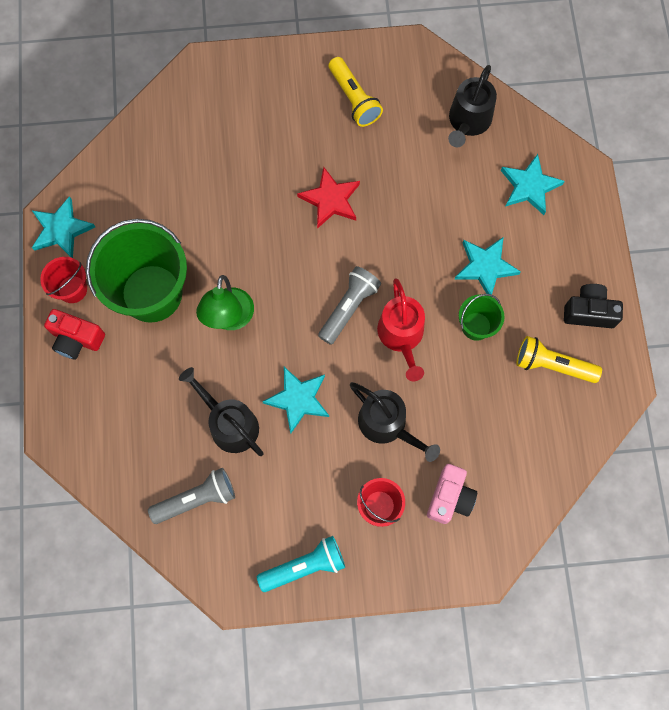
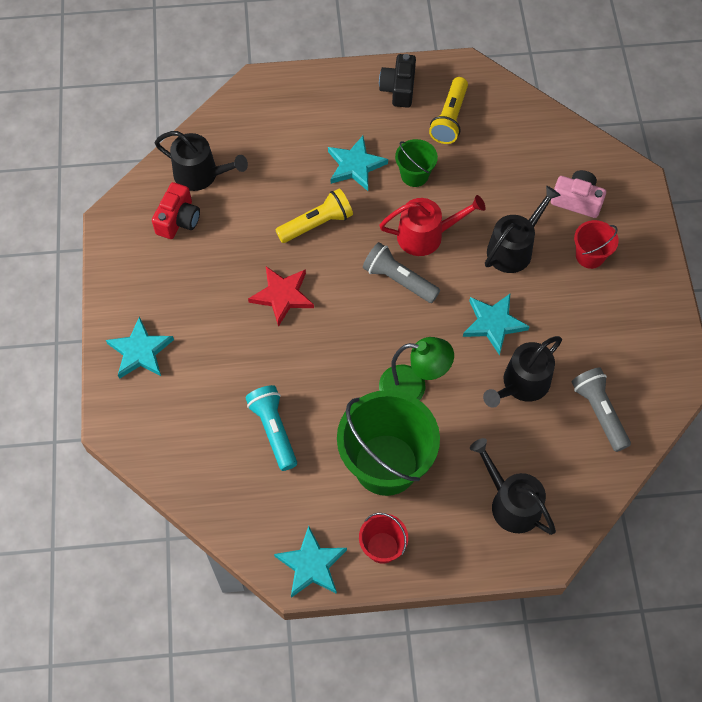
camera: 90 degrees left, 10 degrees down
(77, 339) = (439, 539): red camera -> red camera (178, 220)
(106, 406) = (511, 503): none -> black watering can
(305, 566) = (651, 316): turquoise flashlight -> turquoise flashlight (273, 430)
(354, 99) = (168, 274): yellow flashlight -> yellow flashlight (317, 224)
(529, 186) = (273, 127): turquoise star -> turquoise star (140, 351)

